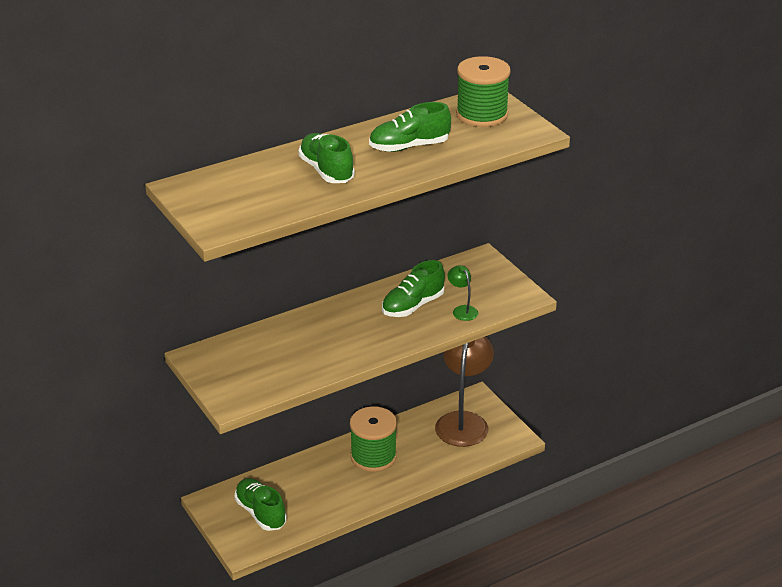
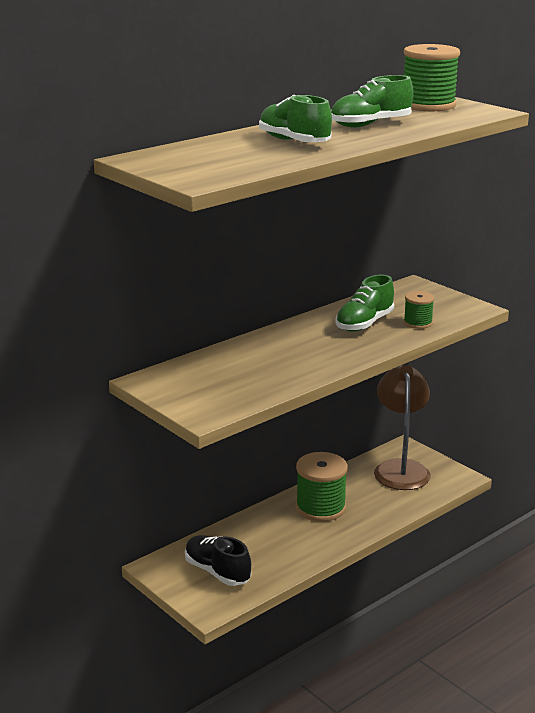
camera: 10 degrees left, 10 degrees down
(260, 513) = (217, 572): green shoe -> black shoe
(462, 310) = (418, 323): green lamp -> green spool

